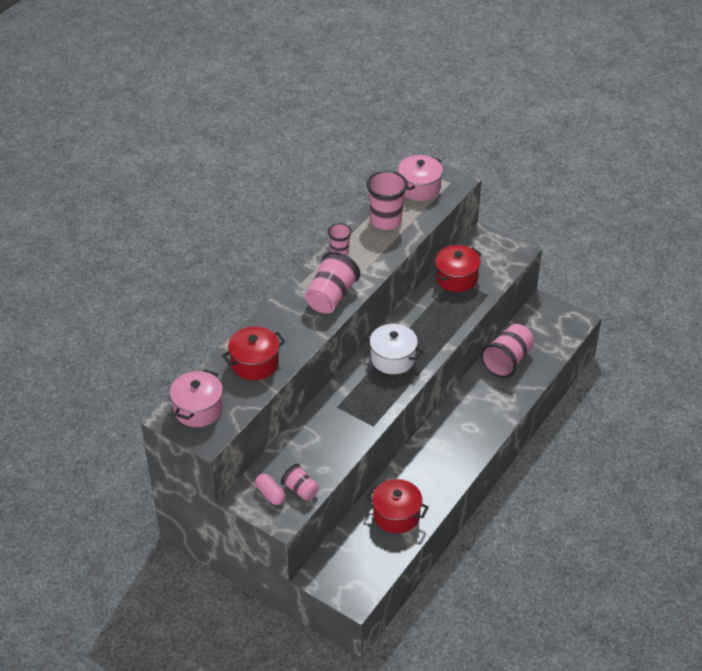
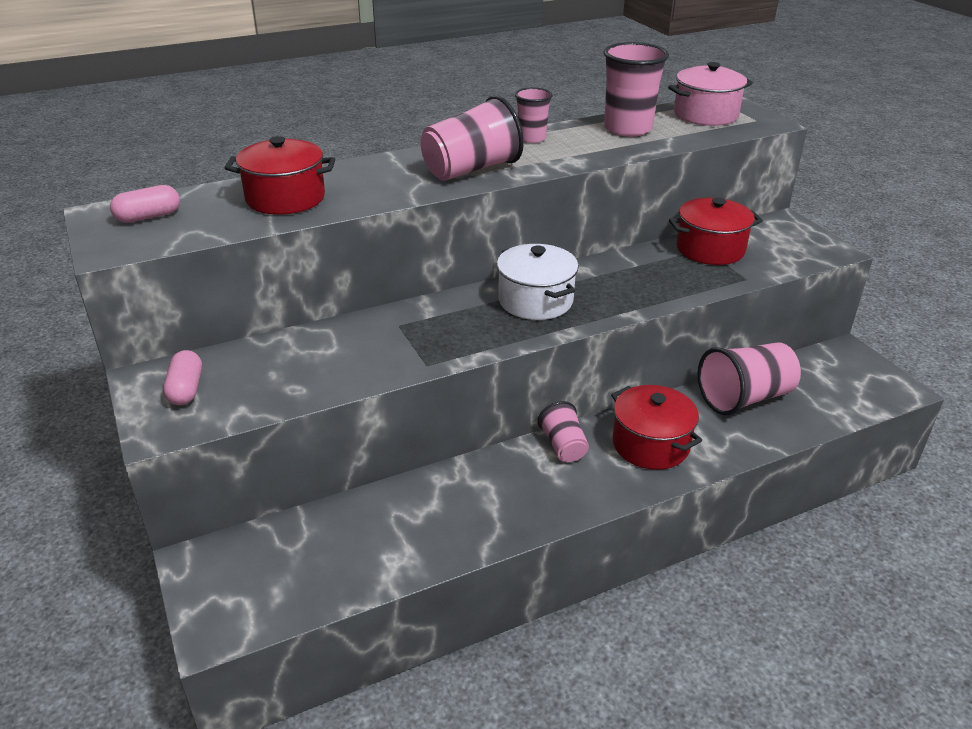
camera: 30 degrees right, 10 degrees down
(198, 409) = (148, 217): pink pot -> pink capsule
(301, 490) = (233, 401): pink cup -> pink cup (563, 446)
(396, 515) = (400, 530): red pot -> red pot (650, 444)

